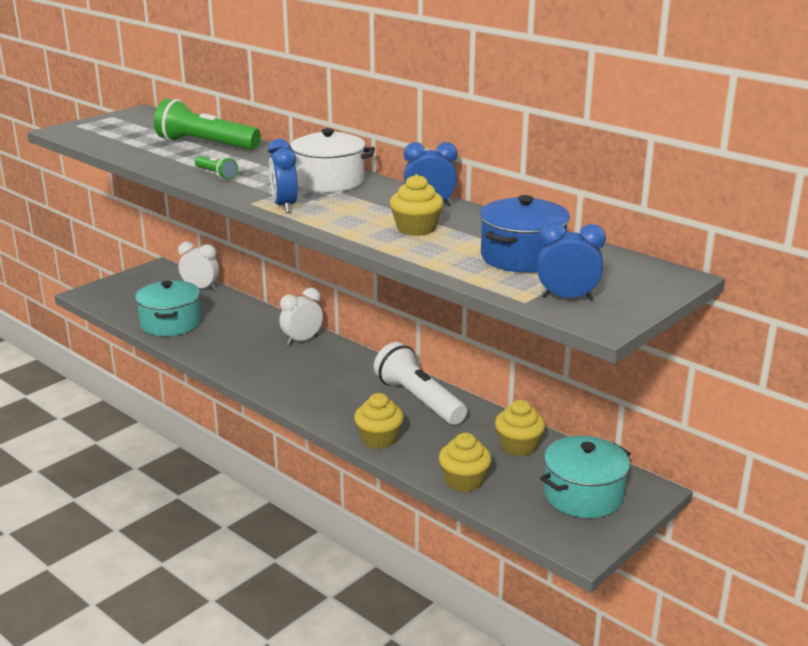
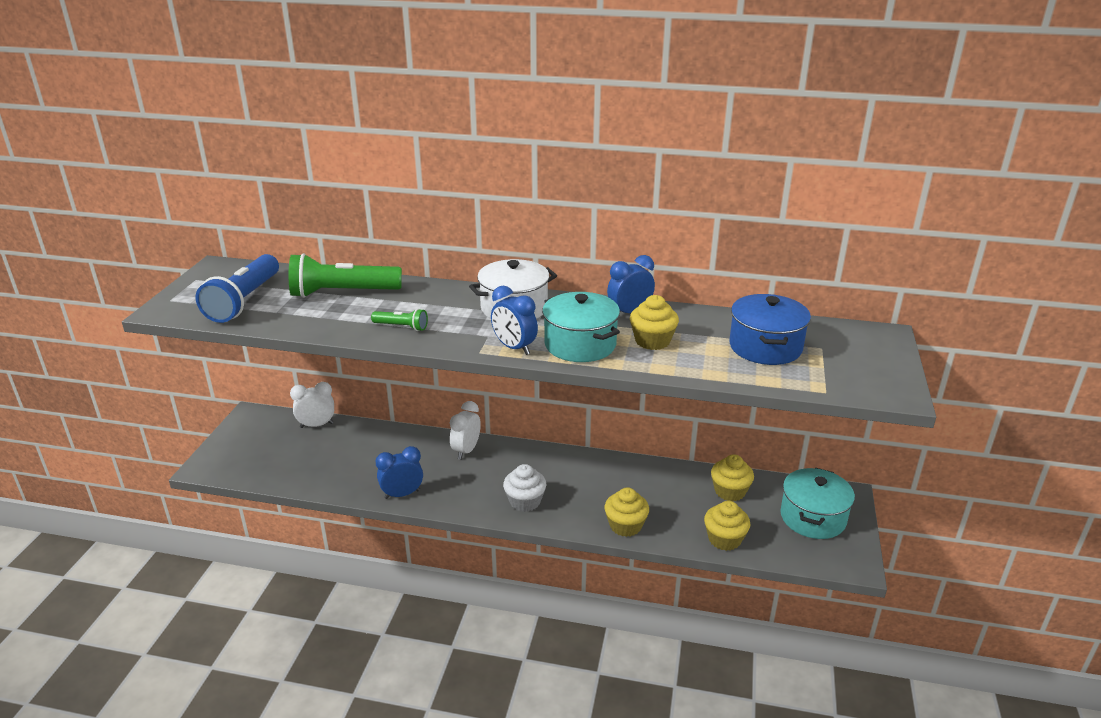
camera: 30 degrees left, 5 degrees up
(126, 135) = (244, 301): none -> blue flashlight
(171, 323) = (327, 473): turquoise pot -> turquoise pot (580, 344)
(309, 392) = (525, 501): none -> white cupcake
(419, 400) = (618, 476): white flashlight -> none
(567, 298) = (847, 378): blue clock -> blue clock (402, 494)

